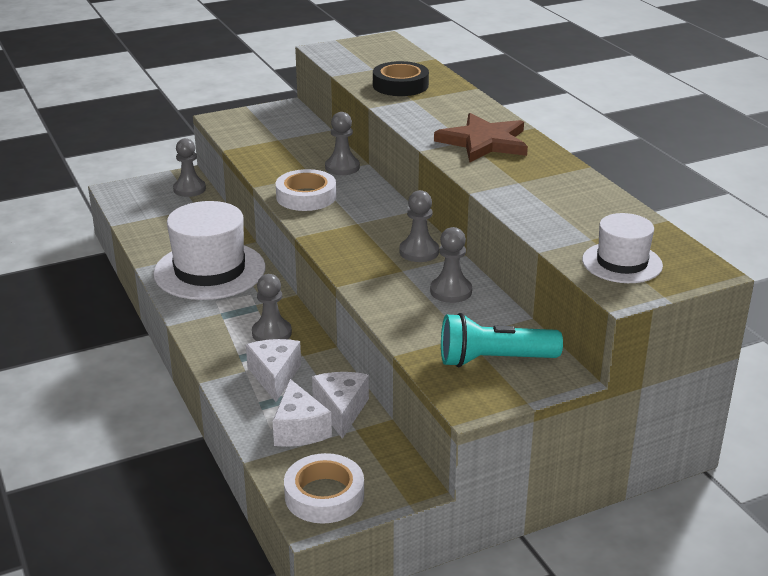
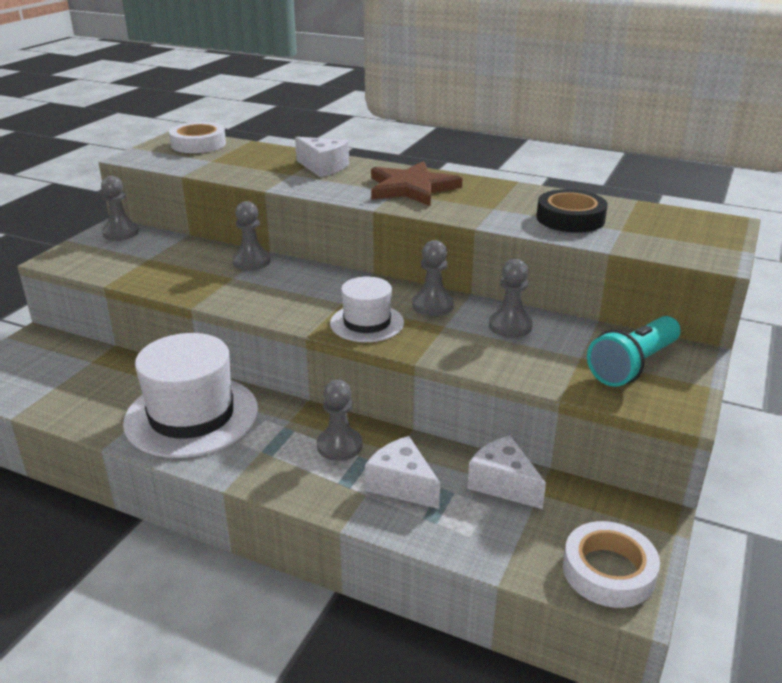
camera: 40 degrees left, 0 degrees up
(189, 189) = (57, 347): grey pawn -> grey pawn (121, 233)
(299, 429) = (496, 522): white cheese -> white cheese (323, 167)
(306, 196) = (258, 298): white tape -> white tape (198, 144)
(400, 85) = (260, 166): black tape -> black tape (570, 218)
(622, 263) = (673, 238): white hat -> white hat (367, 323)

